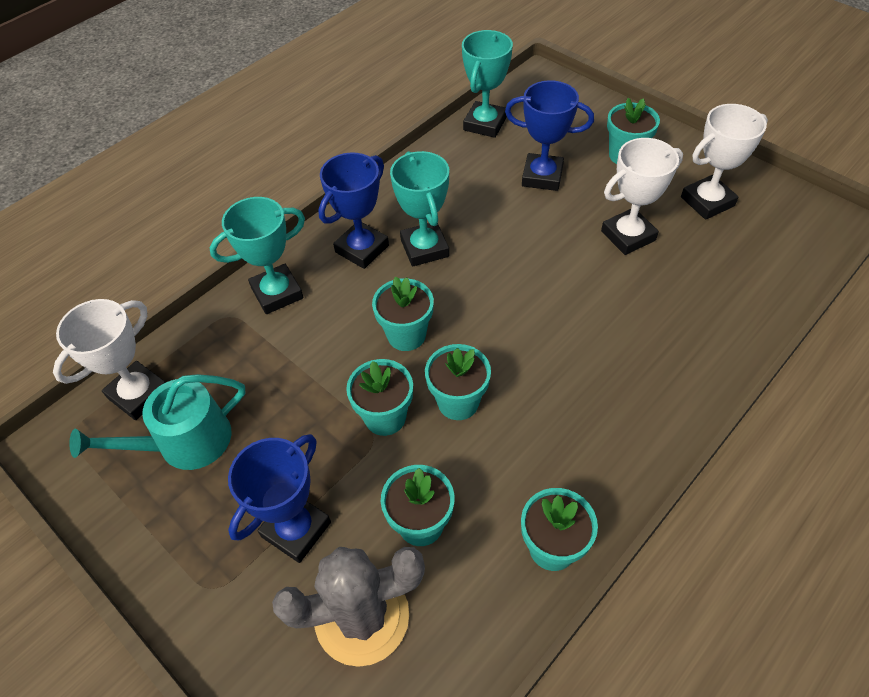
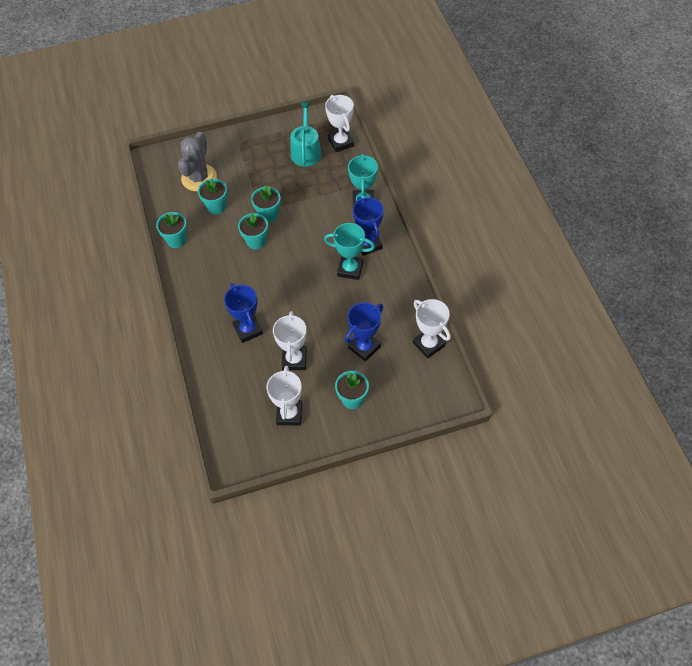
camera: 120 degrees right, 5 degrees up
(296, 529) = (243, 171): blue trophy -> blue trophy (248, 330)
(406, 335) = (303, 239): turquoise flower pot -> none
(485, 124) = (429, 344): turquoise trophy -> white trophy

